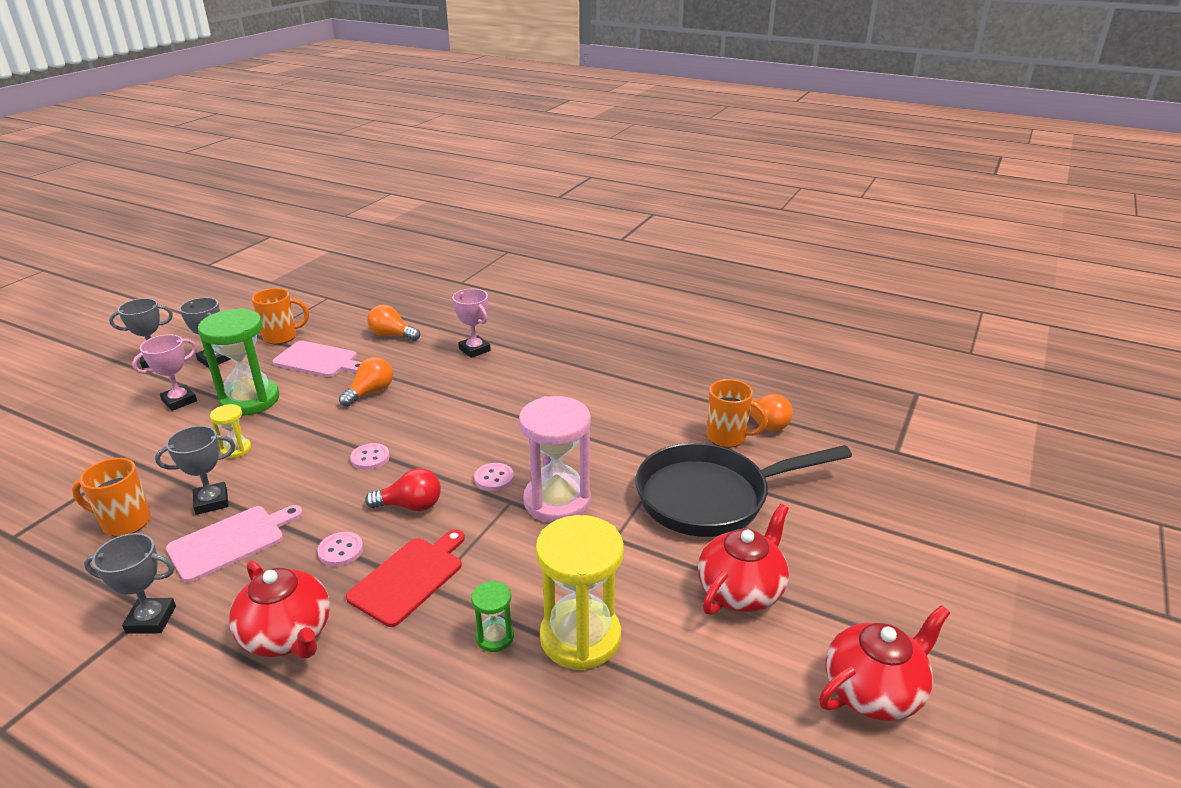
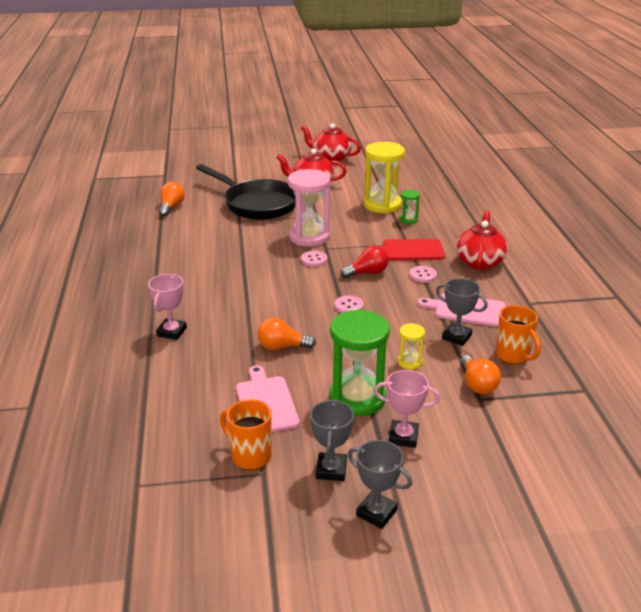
camera: 125 degrees left, 0 degrees up
(151, 619) = (531, 299): grey trophy -> none
(392, 335) = (184, 387): orange light bulb -> orange light bulb (477, 384)
(410, 506) = (367, 273): red light bulb -> red light bulb turned 105 degrees clockwise
(728, 437) = (196, 212): orange mug -> none

